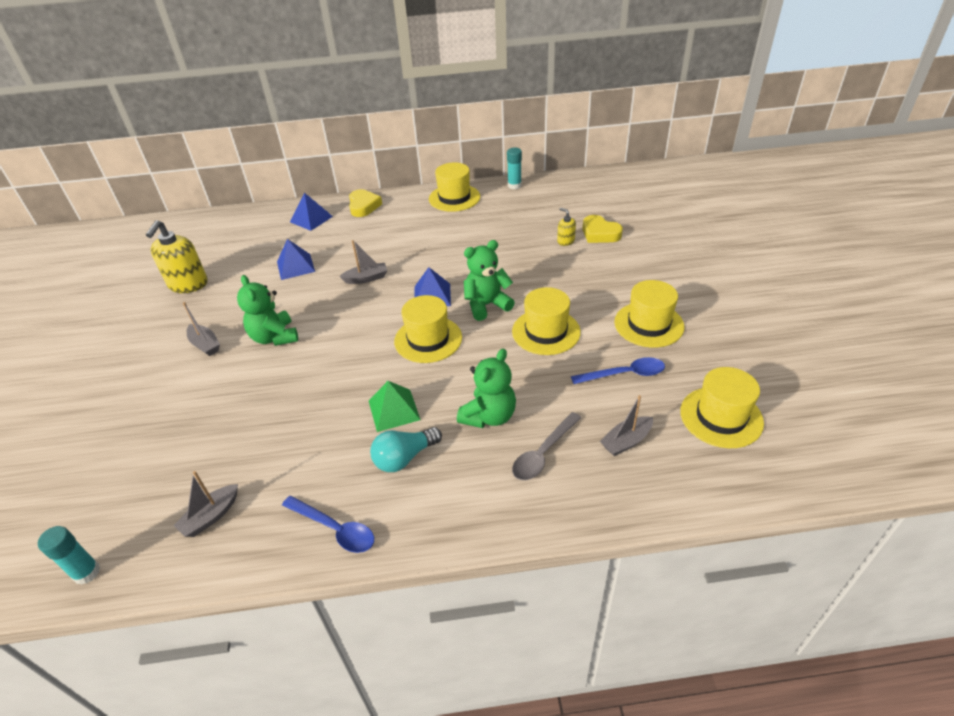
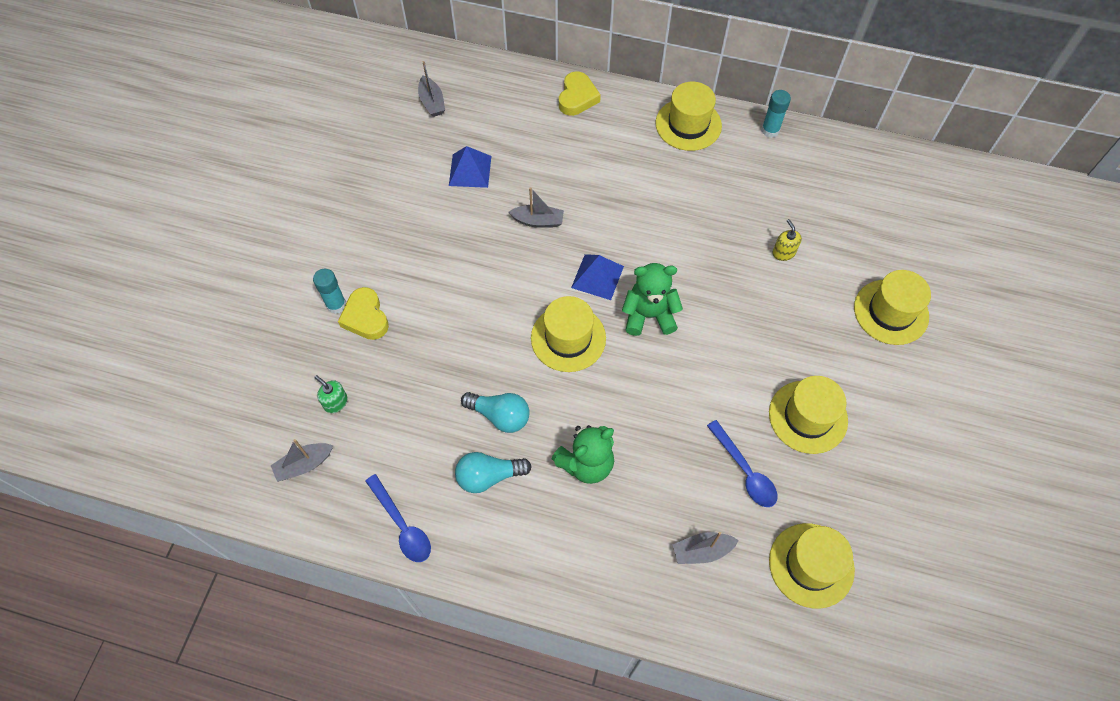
camera: 20 degrees right, 20 degrees up
(87, 572) = (195, 477): turquoise glue stick -> turquoise glue stick (336, 305)
(188, 284) = (352, 153): yellow soap dispenser -> none
(205, 345) = (348, 251): grey boat -> grey boat (432, 102)
(228, 454) = (335, 402): none -> green soap dispenser
(274, 337) = (417, 269): green teddy bear -> none
(311, 219) = (511, 97): blue pyramid -> none
(394, 410) = (500, 416): green pyramid -> turquoise light bulb
(543, 453) = (617, 528): grey spoon -> none
(546, 332) = (693, 380): yellow hat -> yellow hat (891, 312)
(600, 233) = (830, 256): yellow heart -> yellow heart (365, 317)
(624, 374) = (745, 471): blue spoon -> blue spoon turned 45 degrees clockwise

